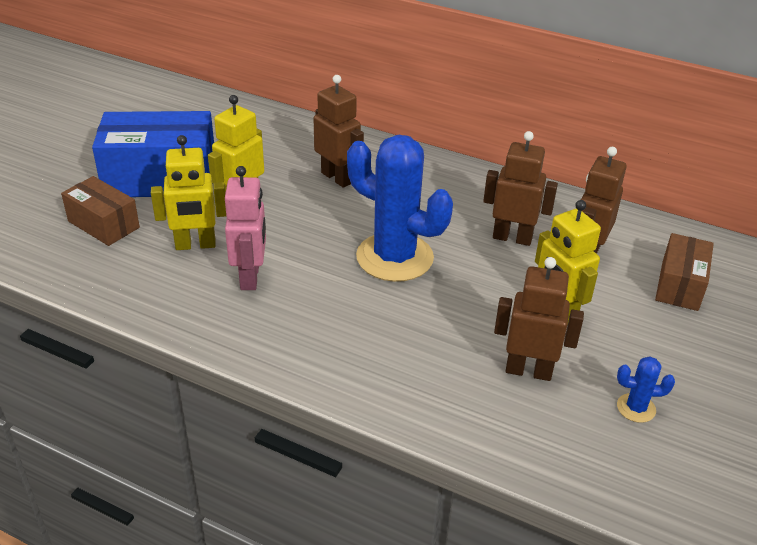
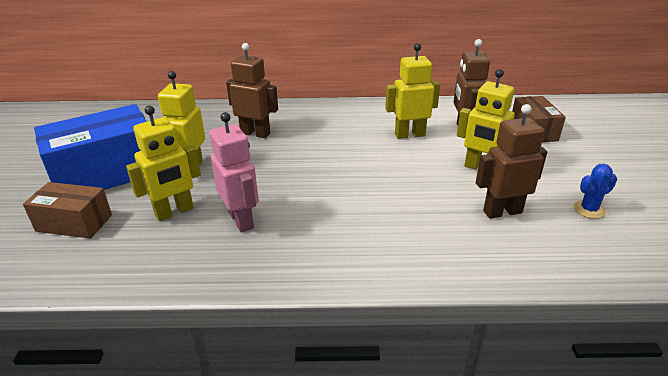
camera: 25 degrees left, 5 degrees down
(394, 257) = (342, 171): blue cactus -> none
(512, 238) = (409, 135): brown robot -> yellow robot

